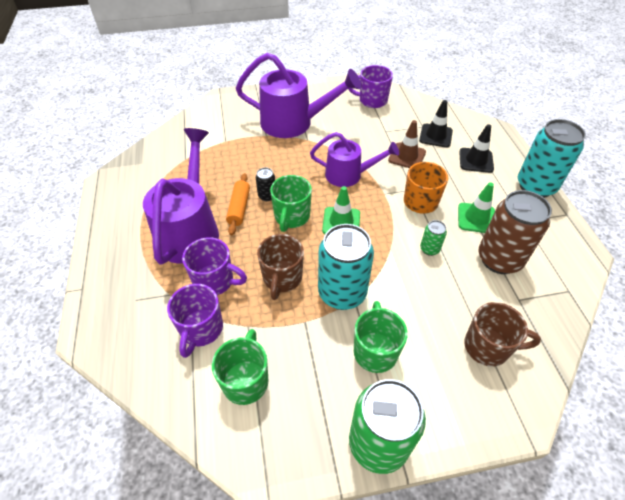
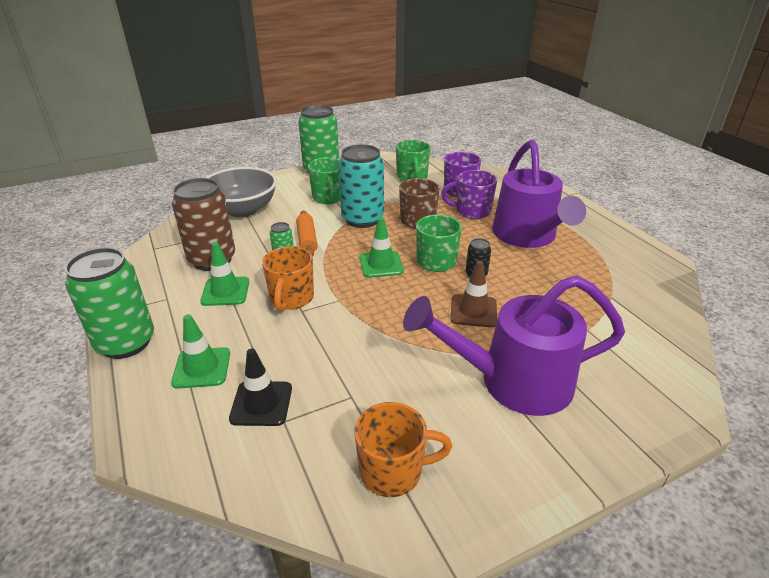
camera: 165 degrees right, 15 degrees down
(239, 208) = (497, 259): orange rolling pin -> orange rolling pin (307, 240)
(349, 175) = (389, 314): purple watering can -> none
(372, 100) = (393, 471): purple mug -> orange mug
(407, 156) = (311, 355): brown traffic cone -> brown traffic cone (473, 311)
(476, 160) = (202, 368): black traffic cone -> green traffic cone
(488, 347) = (242, 210): brown mug -> grey bowl
(535, 186) = (126, 343): turquoise can -> green can

